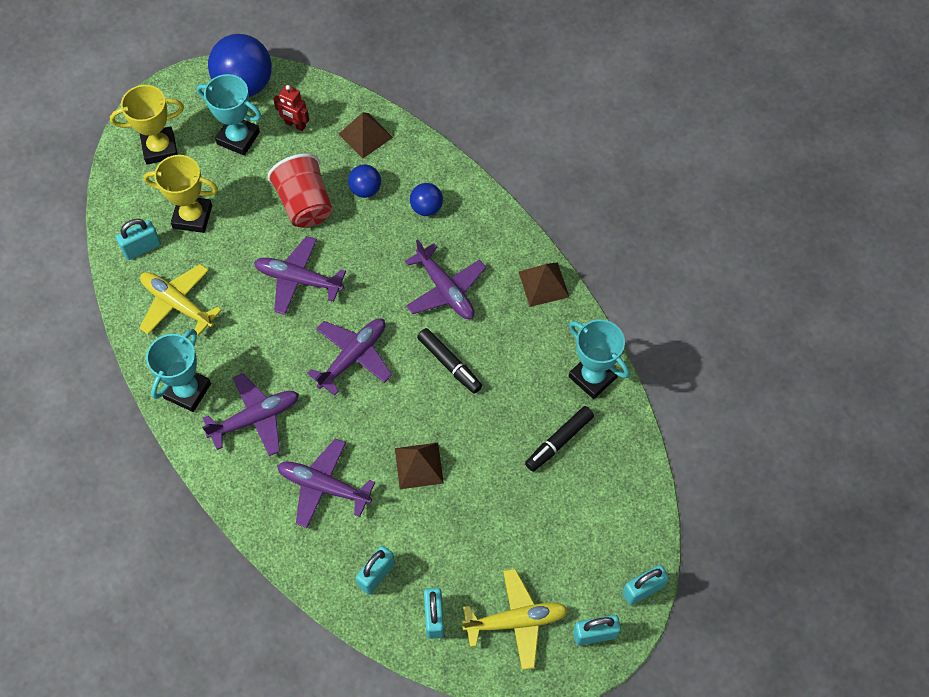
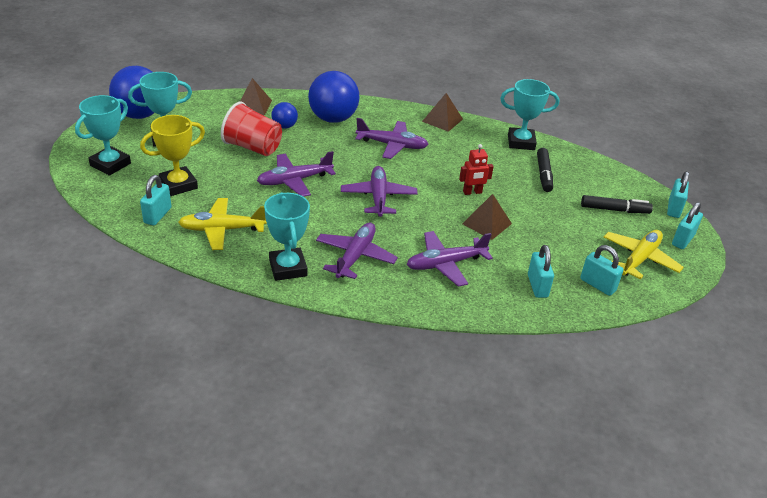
camera: 45 degrees left, 25 degrees down
(160, 148) = (110, 164): yellow trophy -> turquoise trophy
(295, 125) = (199, 118): red robot -> red robot (472, 192)
(426, 208) = (333, 119): blue ball -> blue ball, size x1.97
(449, 364) = (439, 173): black marker -> black marker (614, 210)

